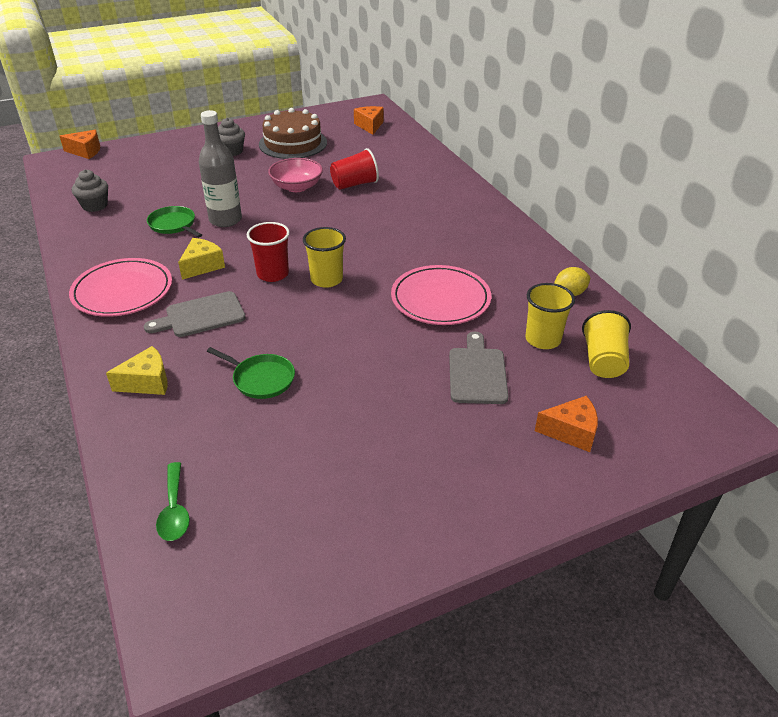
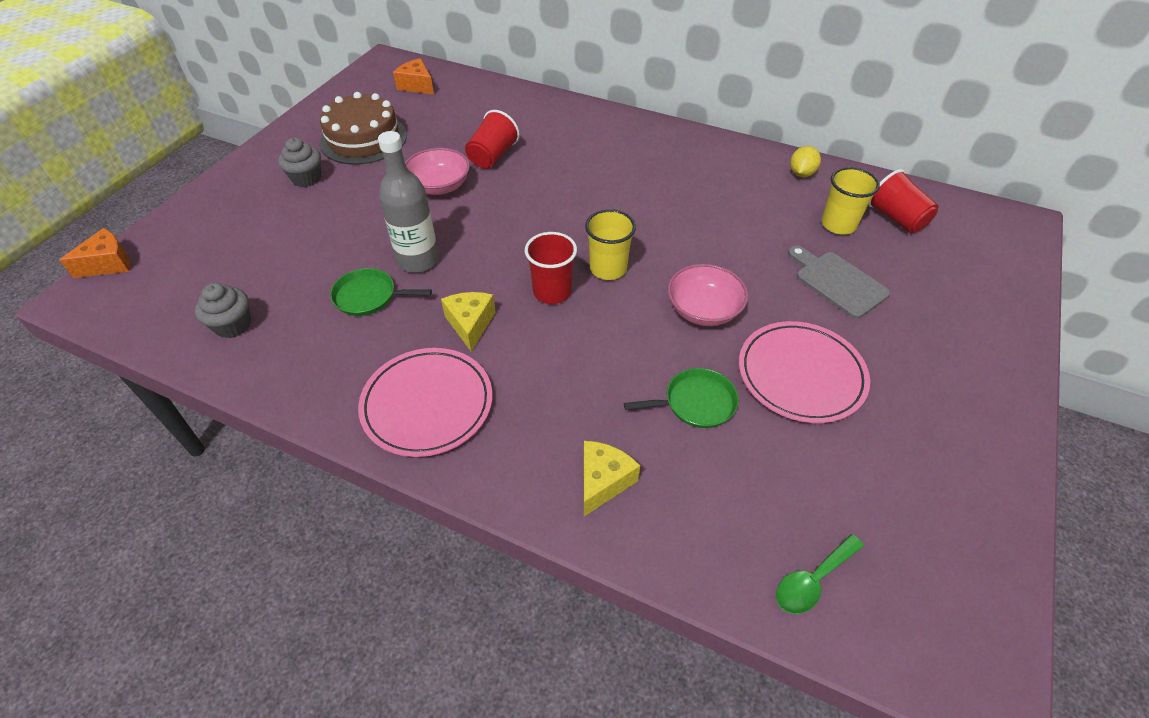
camera: 40 degrees left, 10 degrees up
(174, 510) = (812, 581): green spoon -> green spoon turned 105 degrees clockwise
(201, 316) = (549, 378): grey cutting board -> none
(350, 334) = (703, 310): none -> pink bowl
(440, 299) = (723, 233): pink plate -> pink plate (801, 375)
(571, 432) = (955, 290): orange cheese -> none
(603, 361) = (896, 218): yellow cup -> red cup

